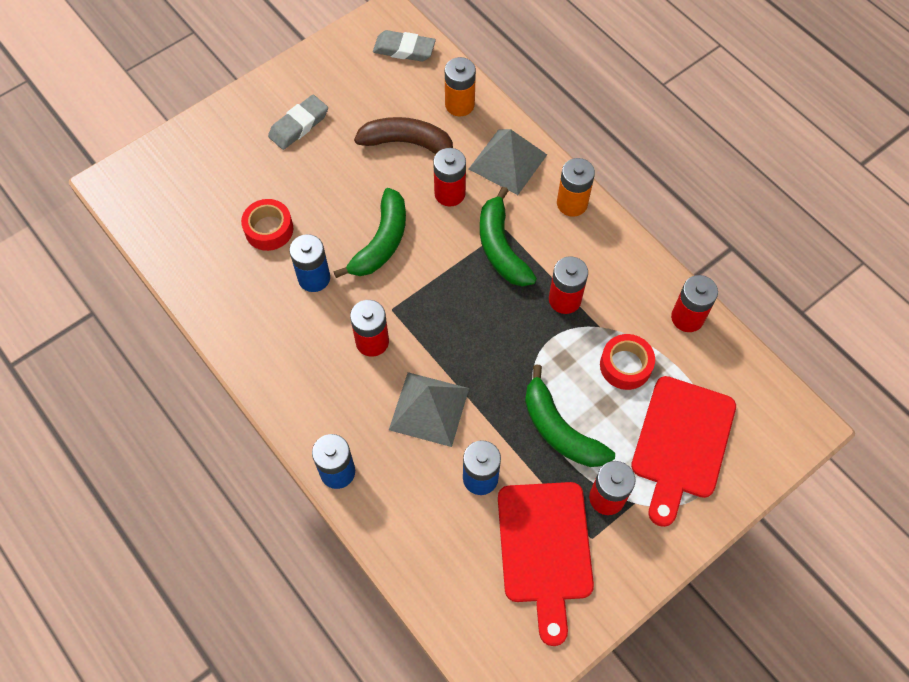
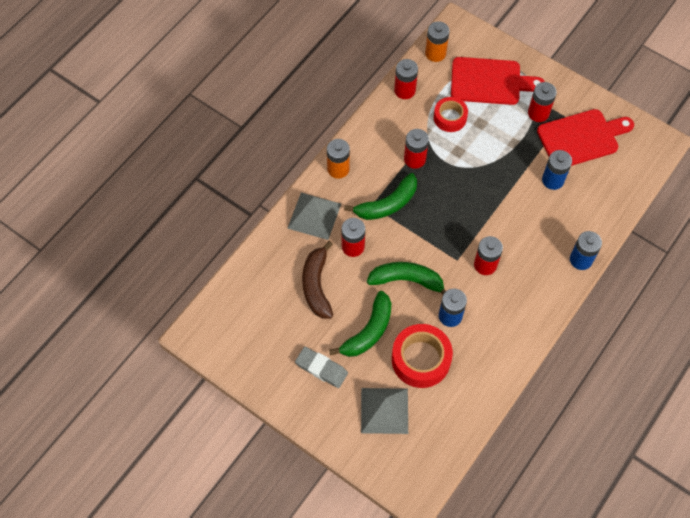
camera: 105 degrees left, 0 degrees up
(269, 229) = (421, 359): red tape -> red tape, size x1.59
(404, 49) = (226, 312): grey eraser -> none
(429, 408) = (519, 219): grey pyramid -> grey pyramid (384, 410)
(459, 105) = (271, 259): orange battery -> orange battery (435, 53)
(559, 430) = (505, 144): green banana -> green banana (368, 331)

